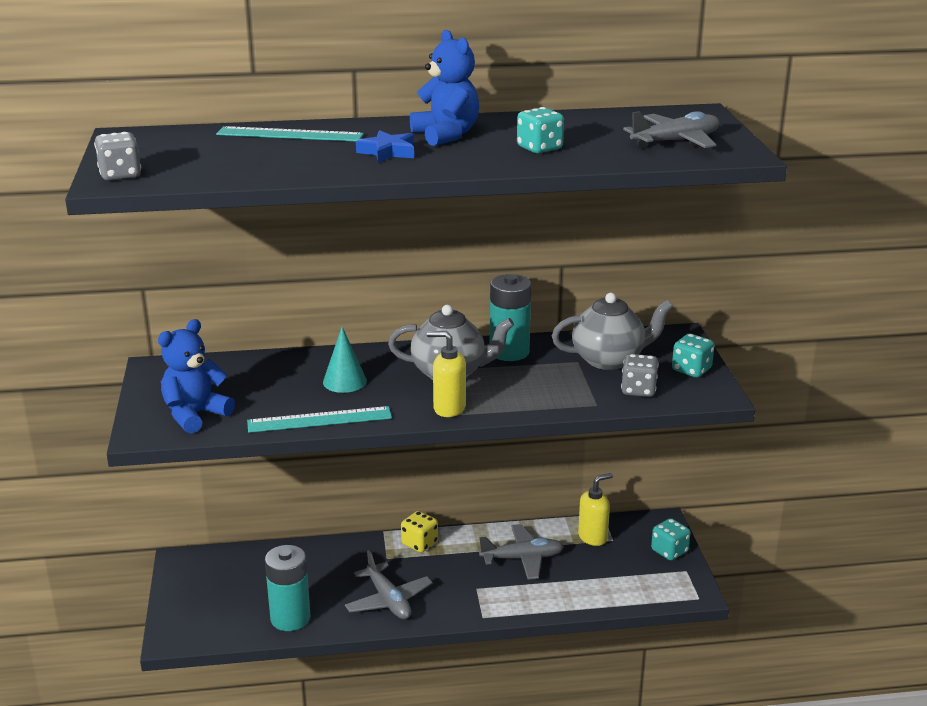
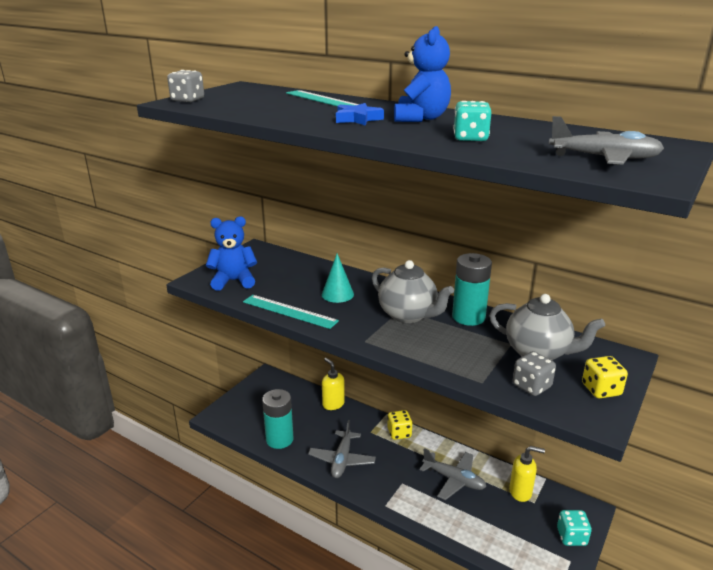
camera: 40 degrees right, 0 degrees up
(449, 408) = (374, 338): yellow soap dispenser -> yellow soap dispenser (333, 404)
(691, 370) = (601, 390): turquoise dice -> yellow dice

